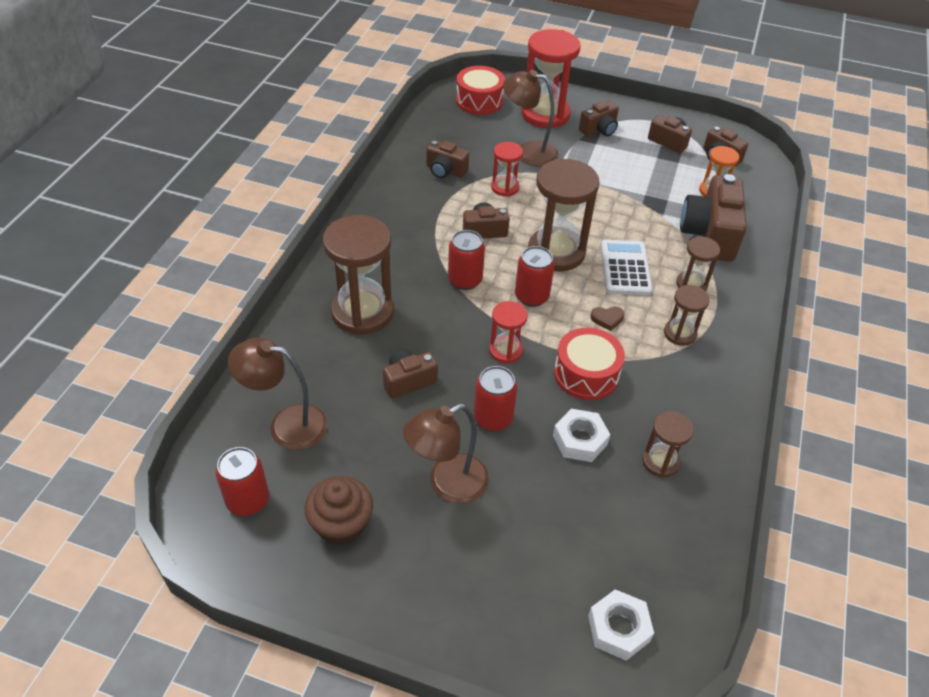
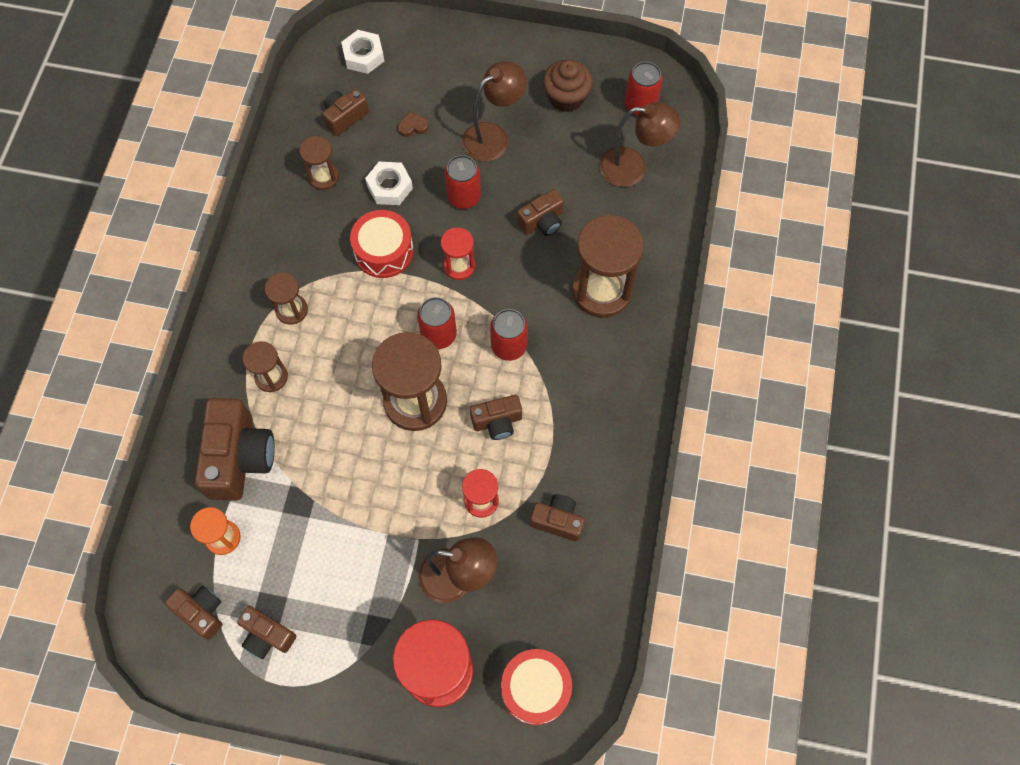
camera: 175 degrees right, 20 degrees up
(599, 130) = (362, 646): brown camera -> brown camera (345, 117)
(607, 319) = (362, 317): brown heart -> brown heart (413, 126)
(625, 268) = (340, 389): white calculator -> none

